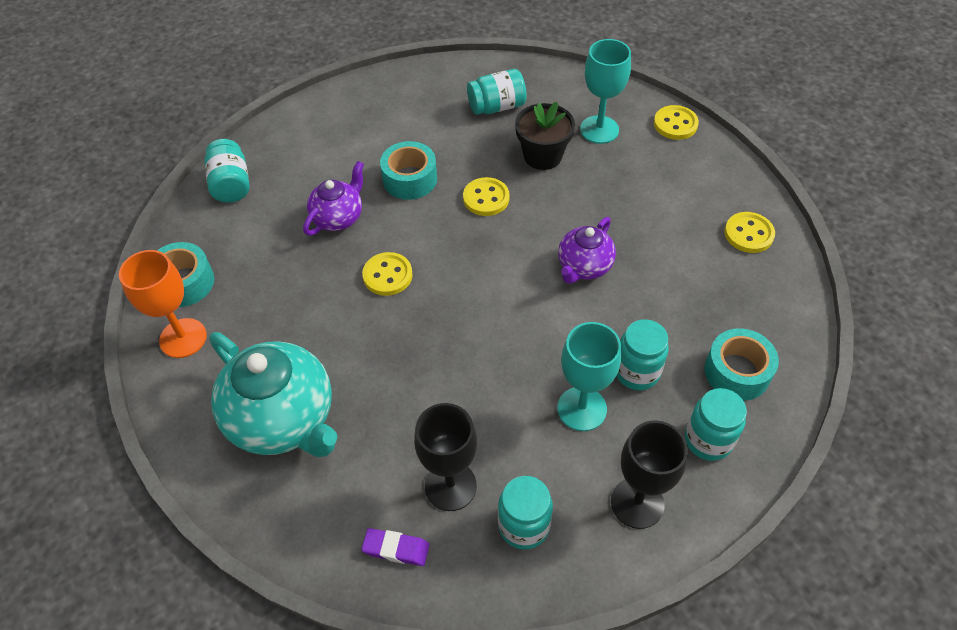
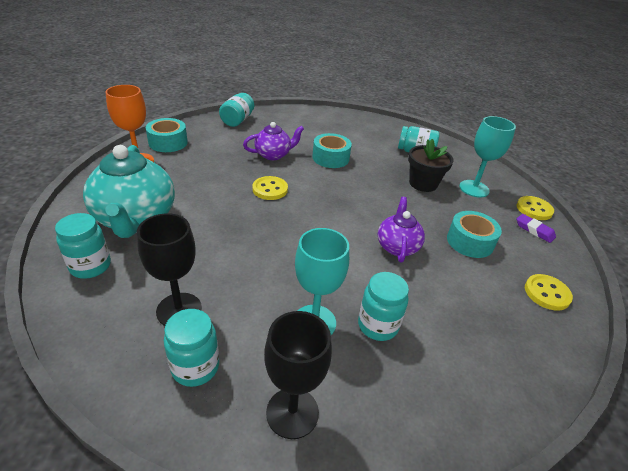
camera: 30 degrees right, 15 degrees down
(396, 549) = (105, 322): purple eraser -> purple eraser (534, 230)
(486, 198) = (366, 185): yellow button -> none
(584, 266) = (397, 246): purple teapot -> purple teapot turned 120 degrees clockwise
(708, 440) = (394, 408): turquoise jar -> turquoise jar (90, 266)
(737, 372) = (463, 375): turquoise tape -> turquoise tape (470, 242)

